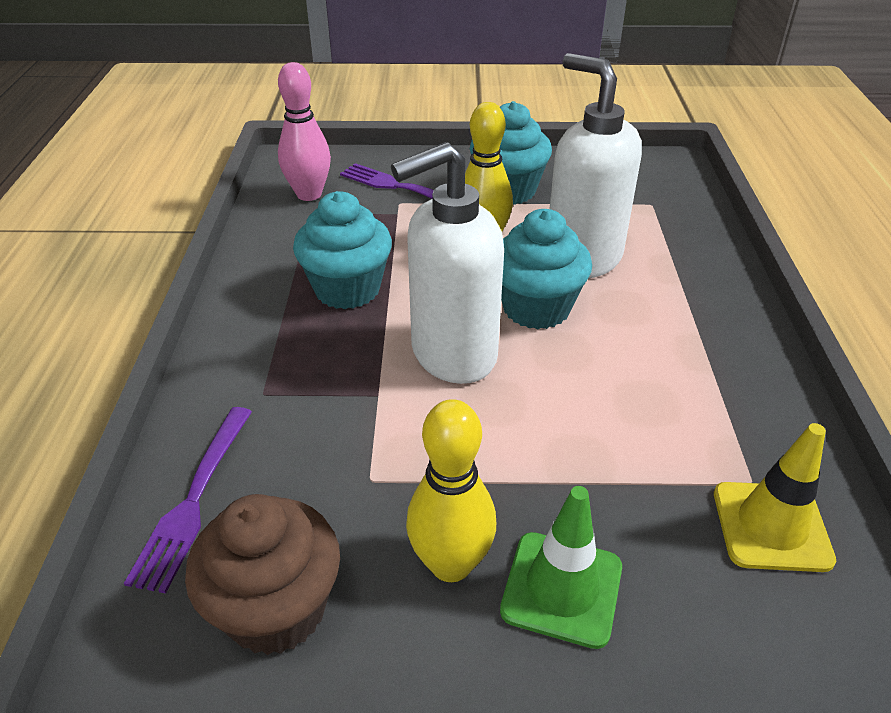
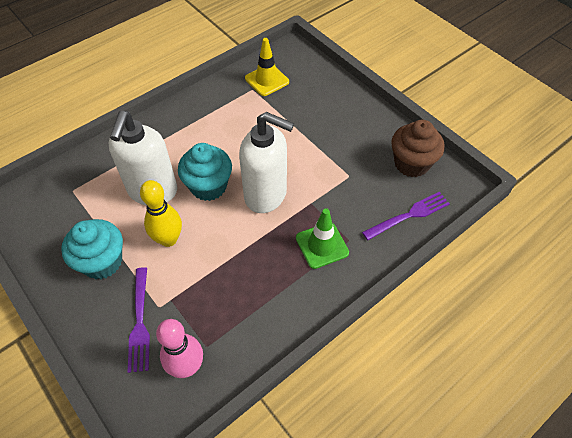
camera: 130 degrees left, 15 degrees up
(347, 289) = (259, 266): turquoise cupcake -> none
(451, 564) = (355, 137): yellow bowling pin -> none
(562, 588) = (336, 110): green traffic cone -> green traffic cone (322, 245)

